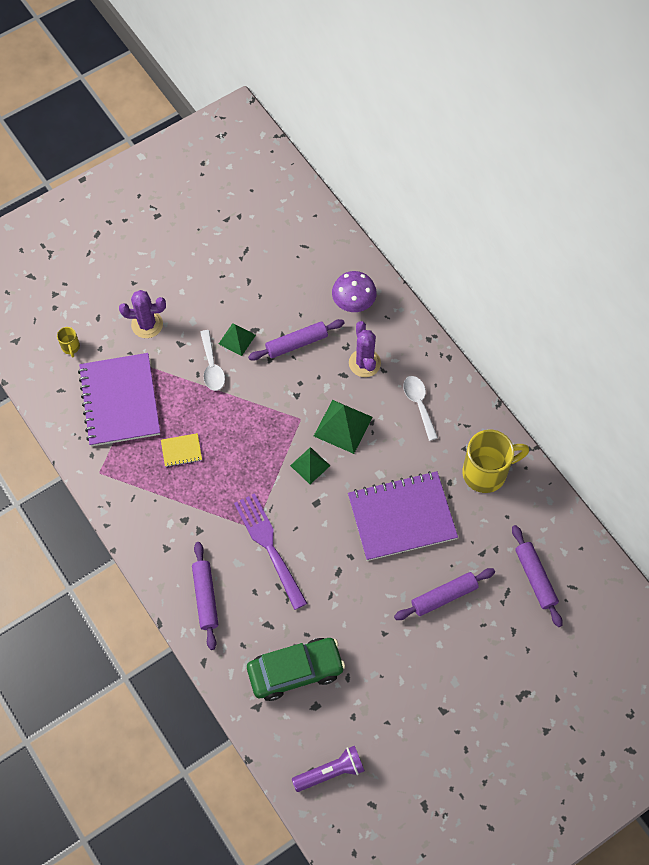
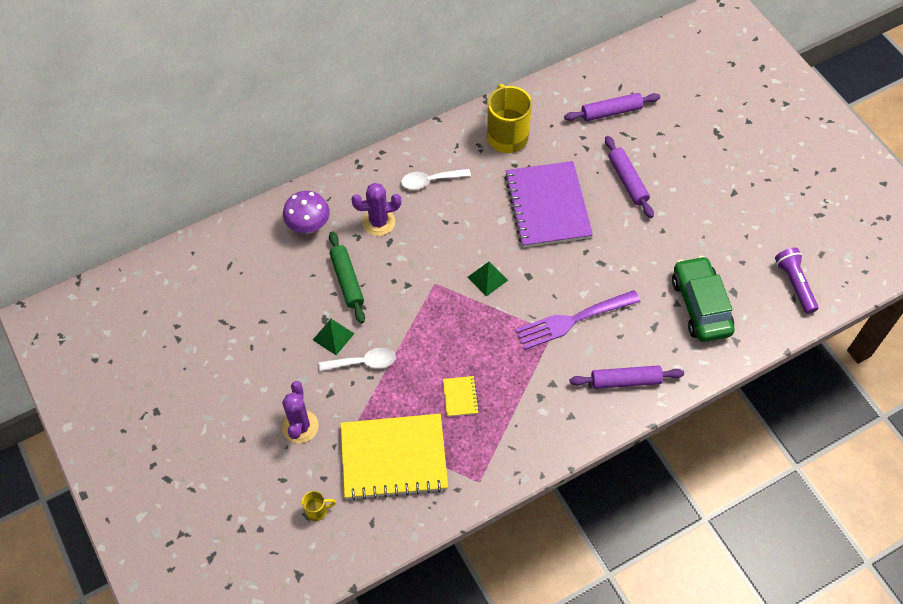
camera: 85 degrees left, 5 degrees down
(120, 401) = (393, 458): purple notebook -> yellow notebook
(296, 343) = (347, 280): purple rolling pin -> green rolling pin
(343, 426) = (447, 246): green pyramid -> none

